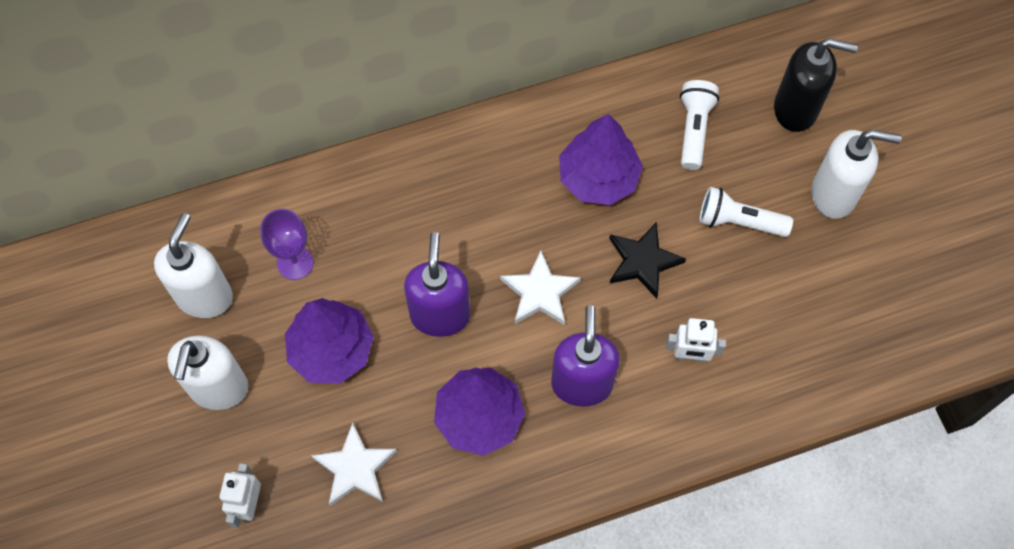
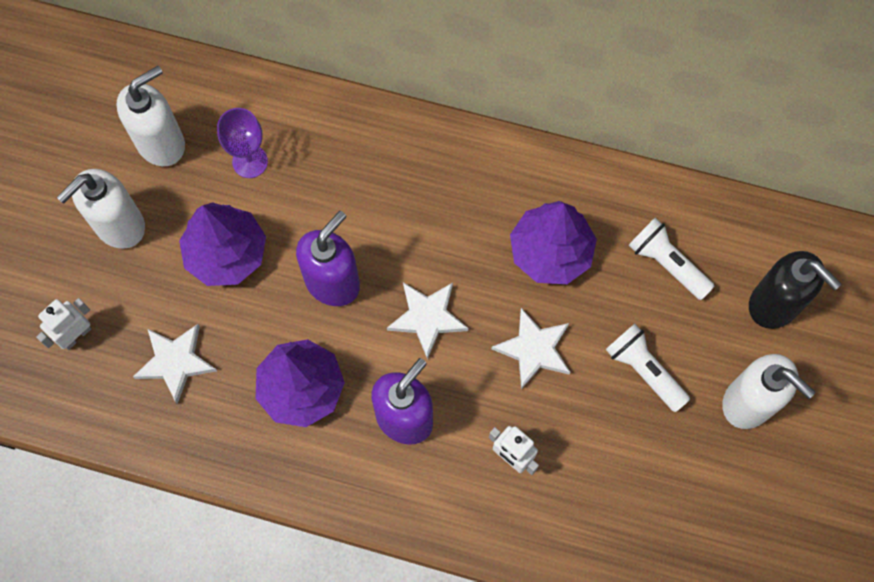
camera: 35 degrees right, 5 degrees up
(643, 261) = (534, 349): black star -> white star
(694, 130) = (667, 263): white flashlight -> white flashlight turned 90 degrees counterclockwise

